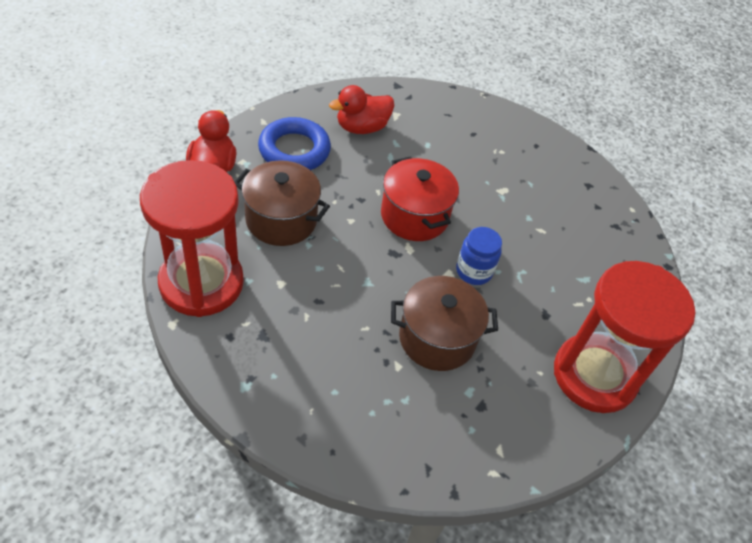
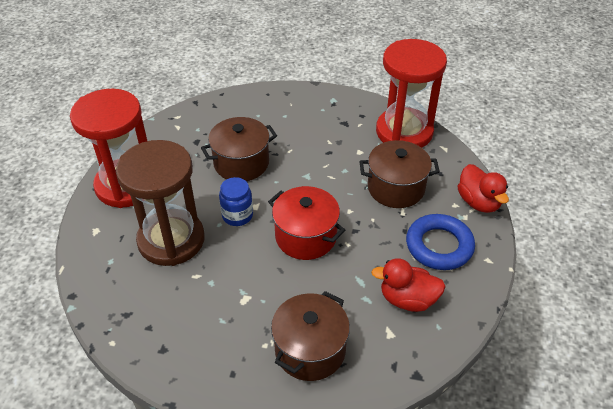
camera: 160 degrees right, 5 degrees down
(362, 127) = (407, 299): red duck -> red duck turned 120 degrees counterclockwise
(467, 132) = (310, 350): none -> brown pot
(556, 277) = (171, 240): none -> brown hourglass

